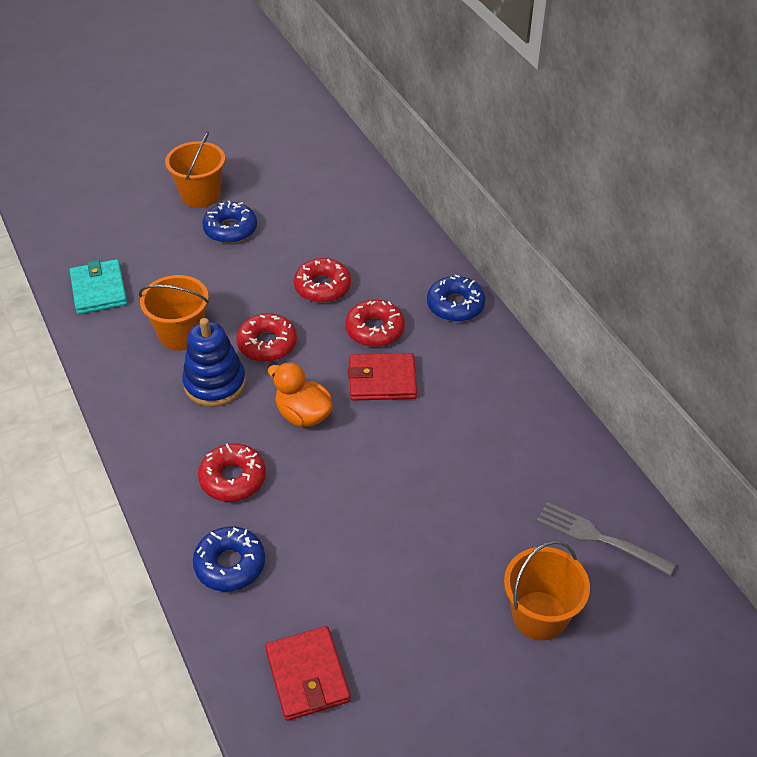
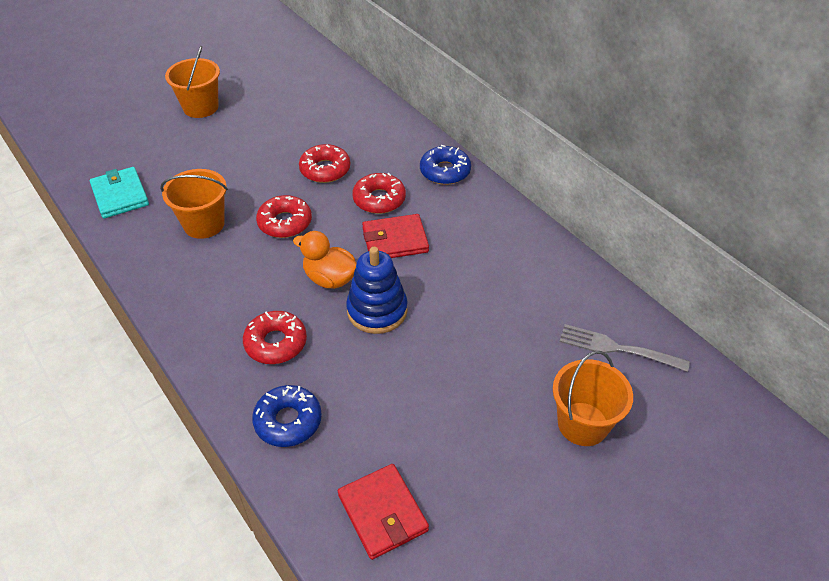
camera: 10 degrees left, 0 degrees up
(215, 383) = (243, 262): blue stacking toy -> blue stacking toy (377, 310)
(230, 229) = (233, 132): blue donut -> none

